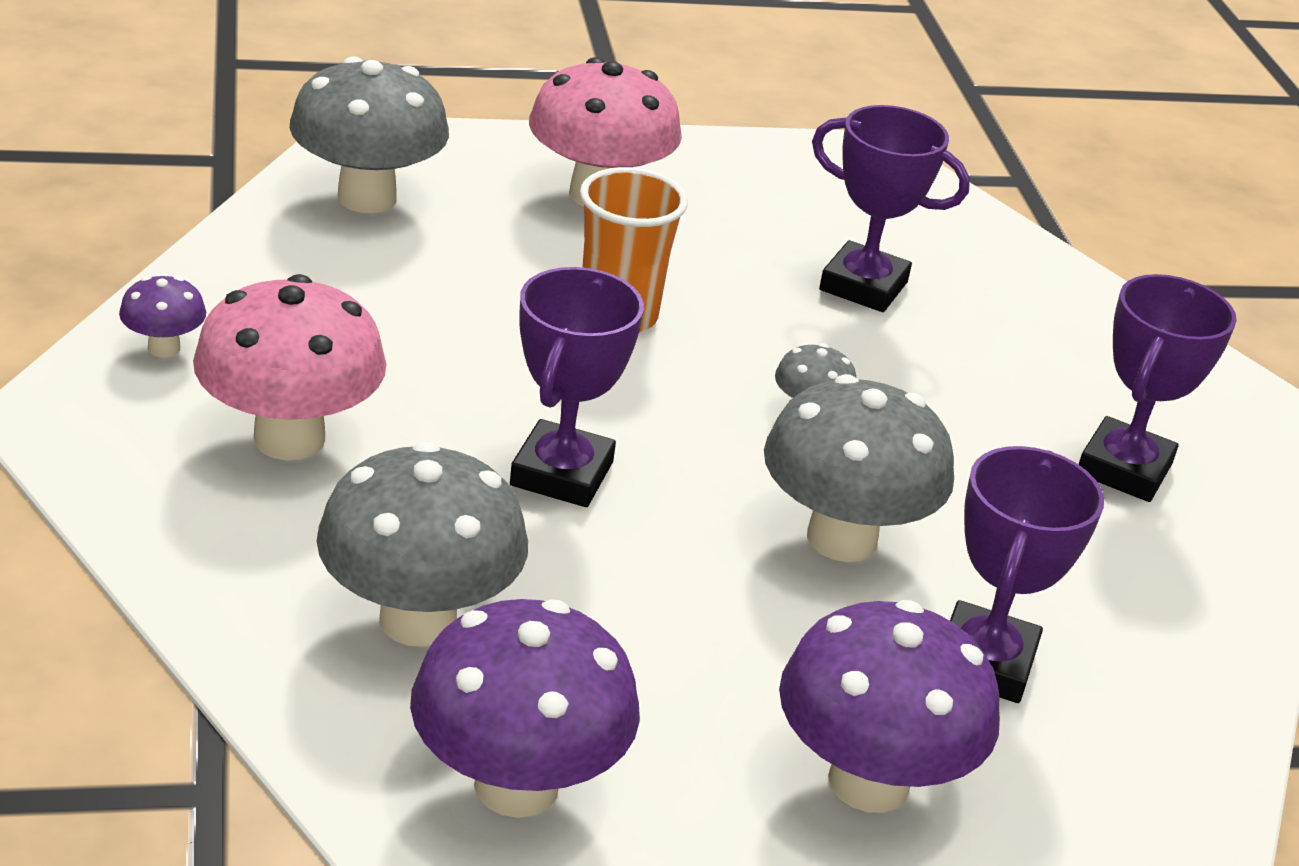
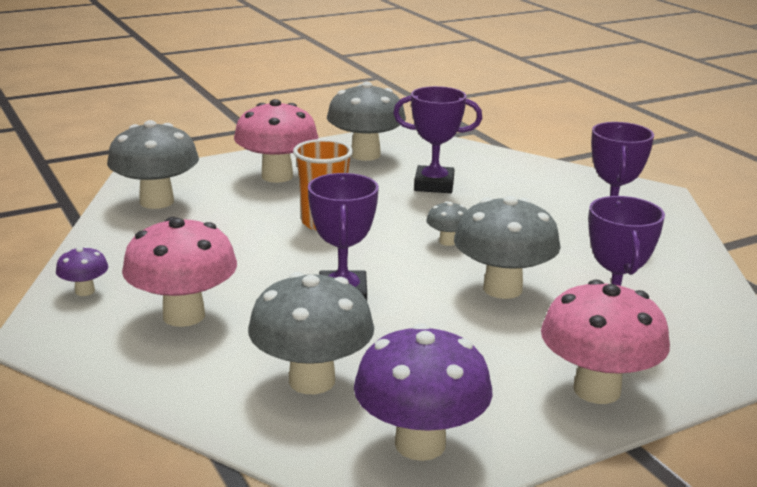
camera: 15 degrees left, 10 degrees down
(781, 187) = (365, 155): none -> grey mushroom
(868, 782) = (597, 390): purple mushroom -> pink mushroom

